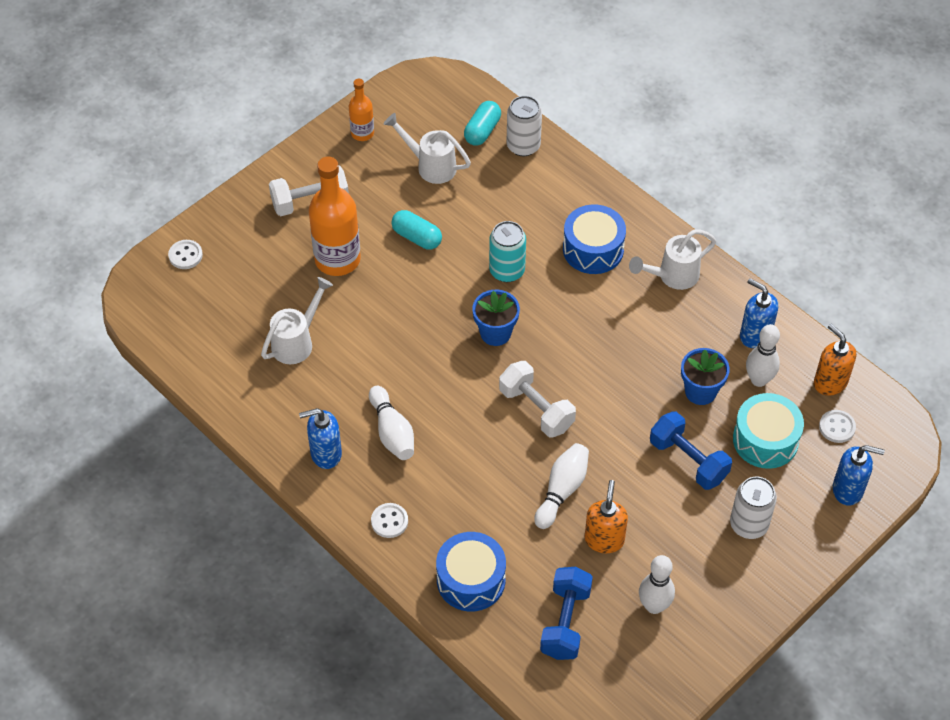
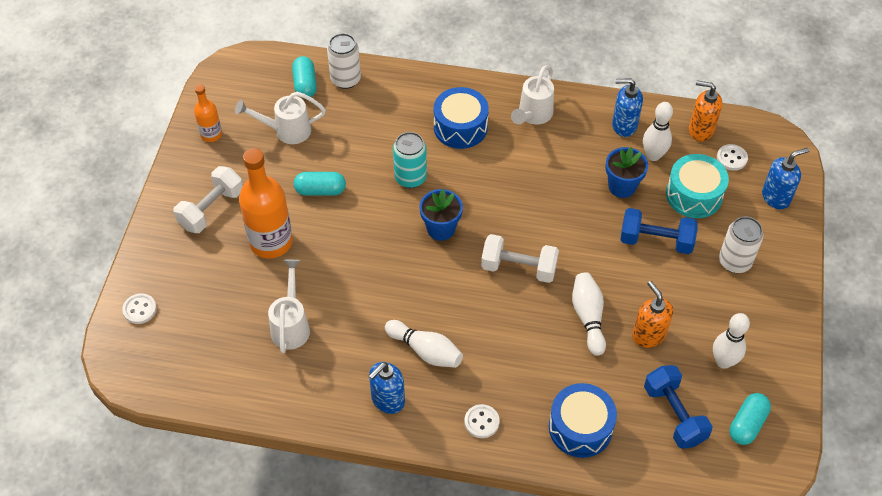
camera: 35 degrees left, 0 degrees up
(626, 673) = (747, 424): none -> turquoise capsule

